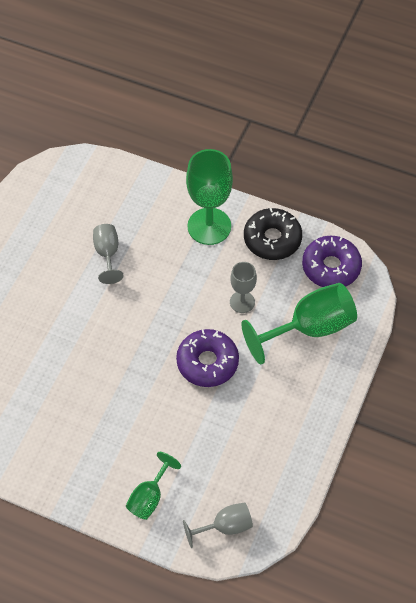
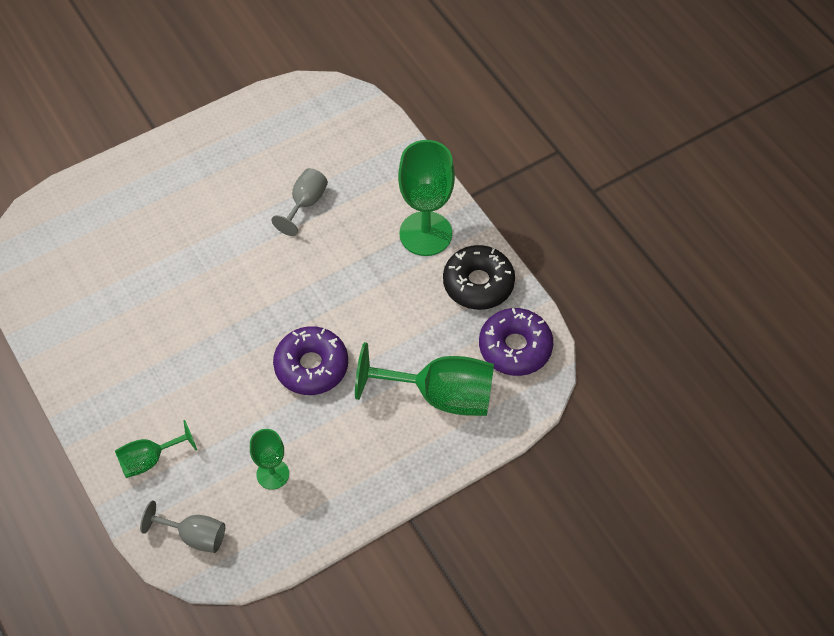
camera: 35 degrees right, 0 degrees up
(242, 302) = (395, 328): grey goblet -> none
(243, 451) = (272, 474): none -> green goblet

